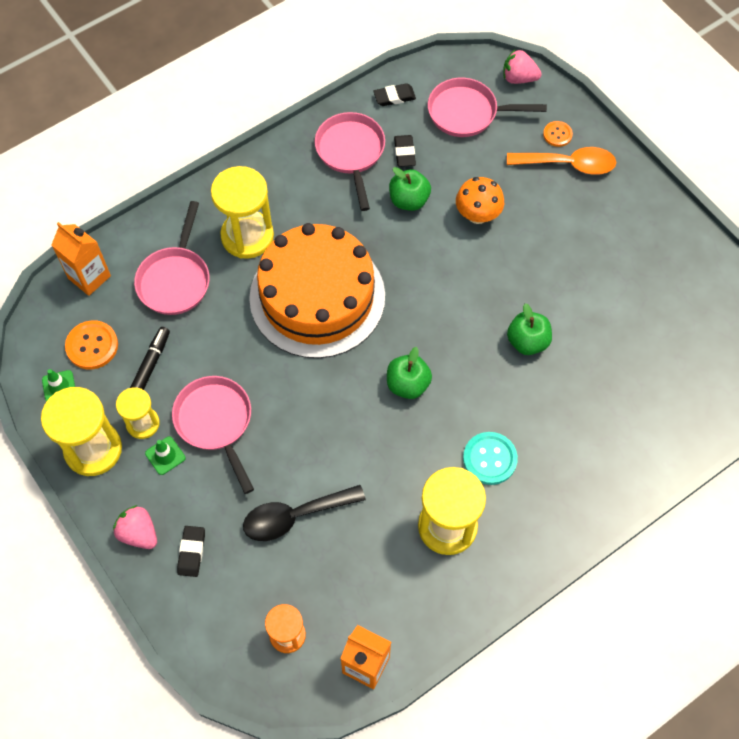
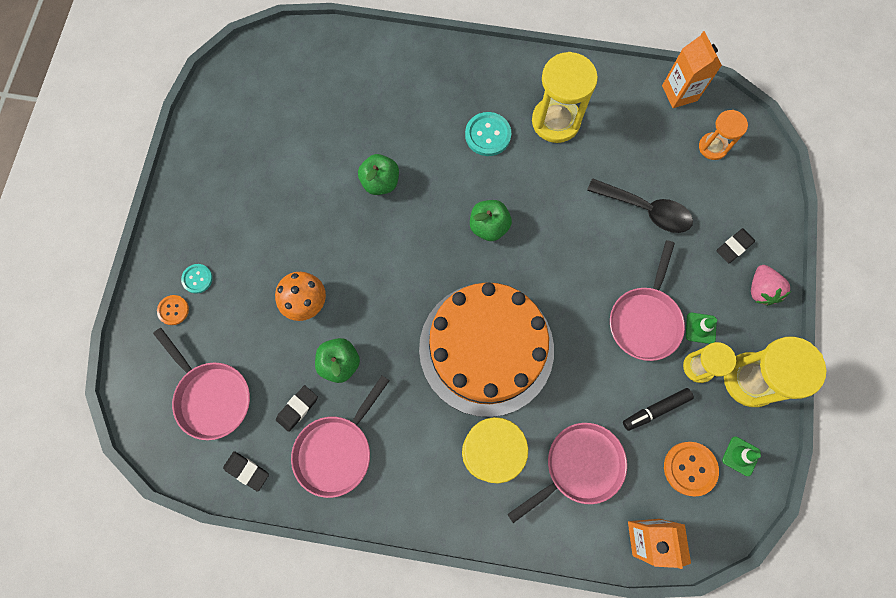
camera: 135 degrees left, 10 degrees up
(518, 78) = (137, 388): pink strawberry -> none
(568, 164) = (197, 279): orange spoon -> turquoise button

